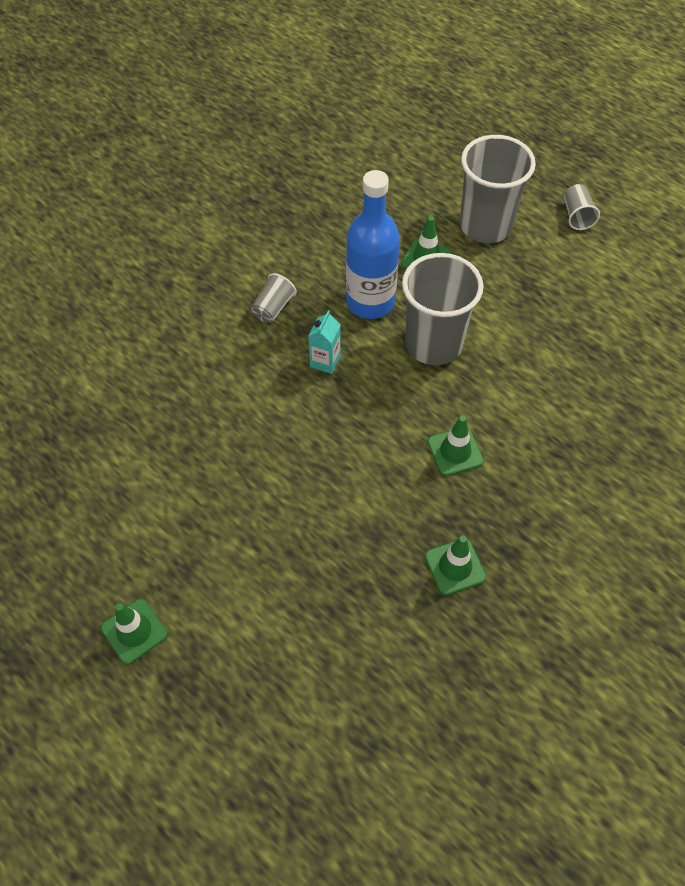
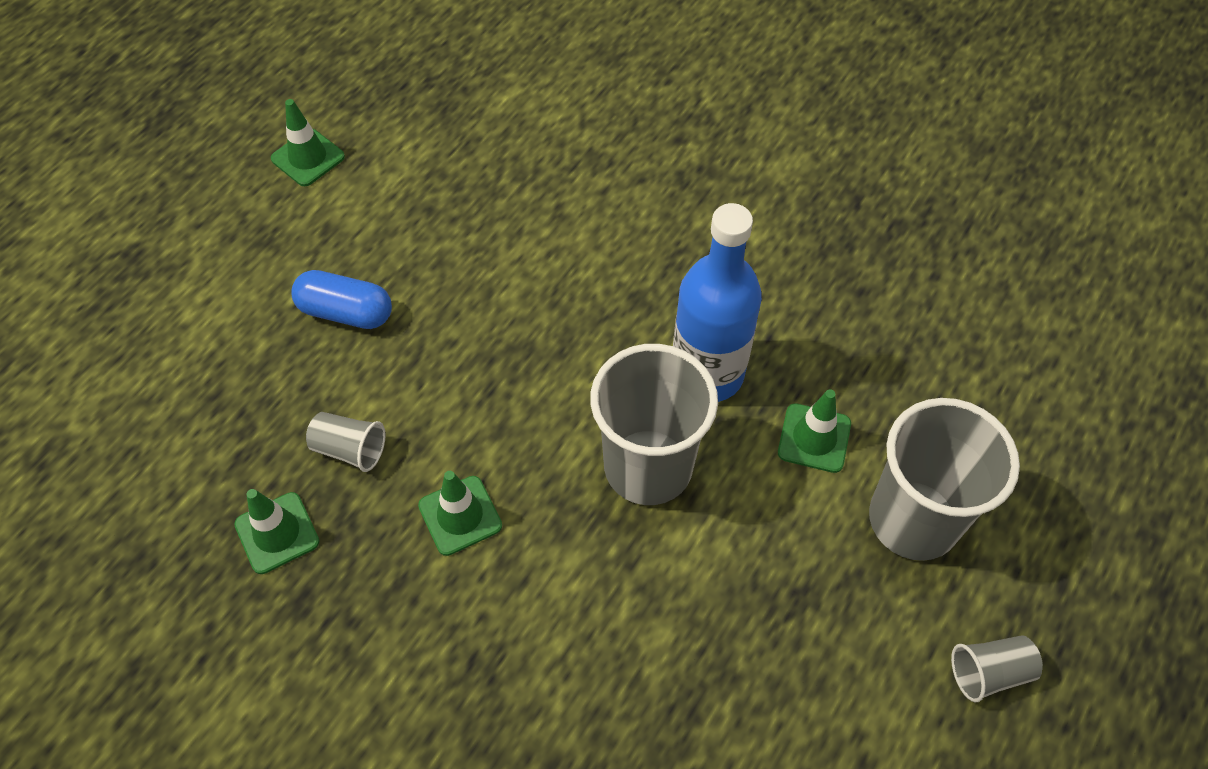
camera: 80 degrees right, 0 degrees up
(134, 631) = (190, 210): green traffic cone -> green traffic cone (308, 158)
(272, 512) = (346, 312): none -> blue capsule
(273, 308) = (667, 259): grey cup -> grey cup (350, 449)
(325, 361) = (588, 333): turquoise carton -> none

